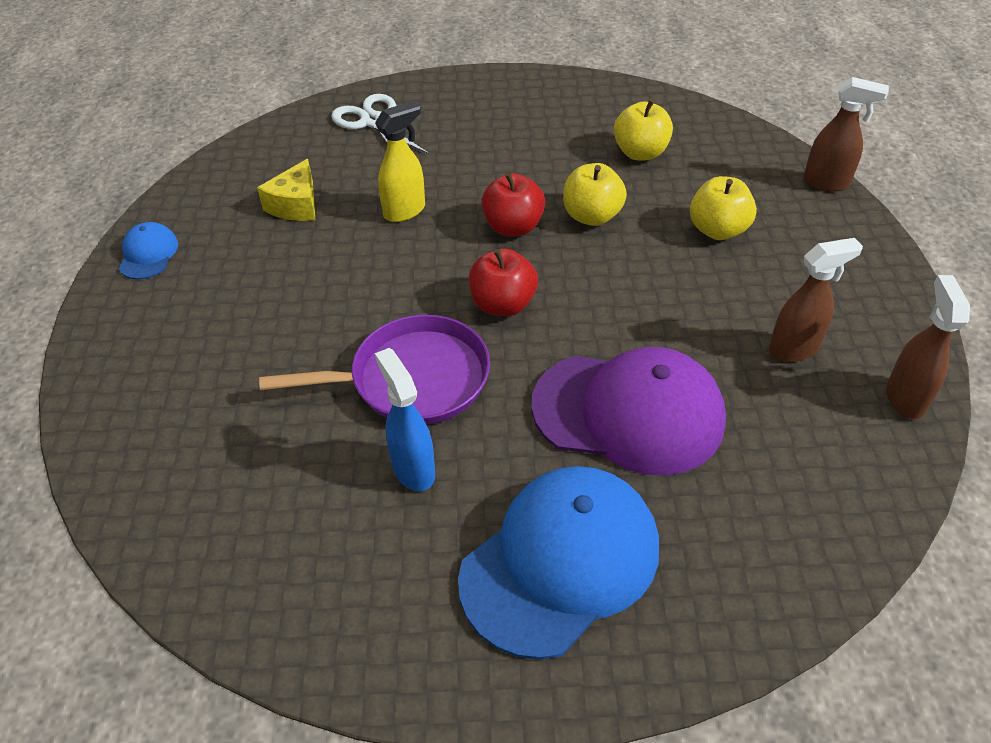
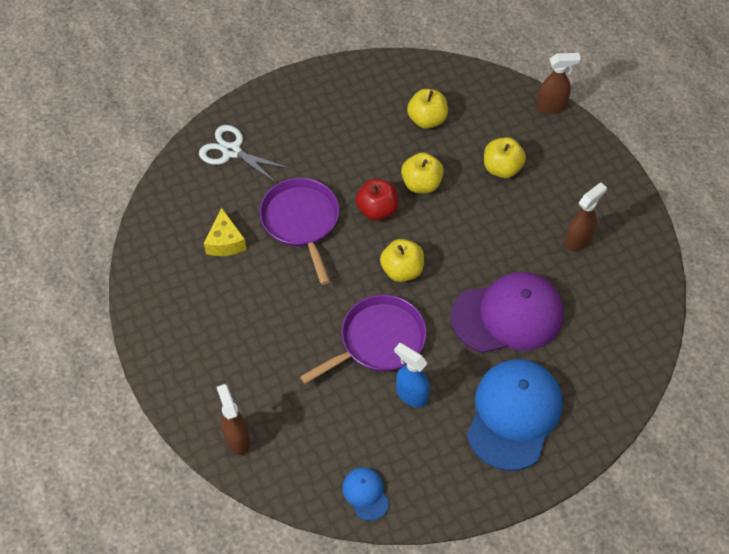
camera: 25 degrees left, 10 degrees up
(148, 254) = (153, 315): blue cap -> blue cap (365, 494)
(405, 211) = (301, 221): yellow spray bottle -> purple pan
(503, 304) = (402, 270): red apple -> yellow apple
(904, 398) = (645, 251): brown spray bottle -> brown spray bottle (237, 439)

